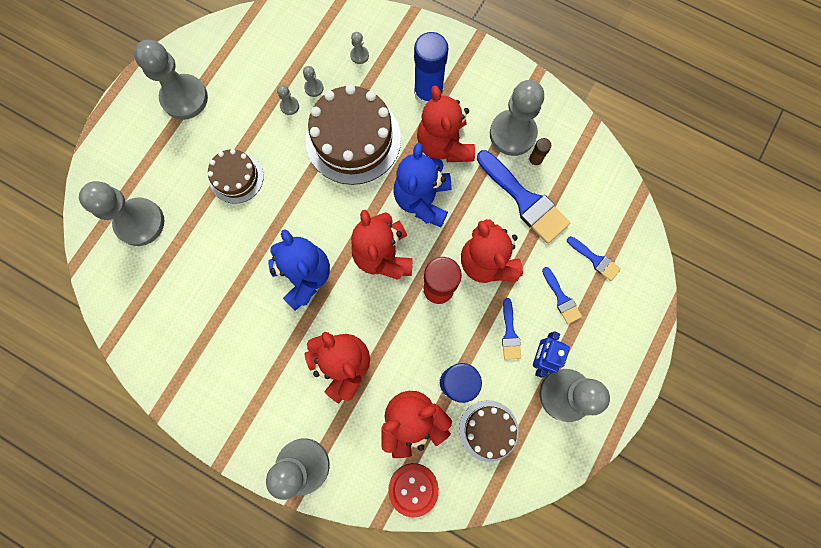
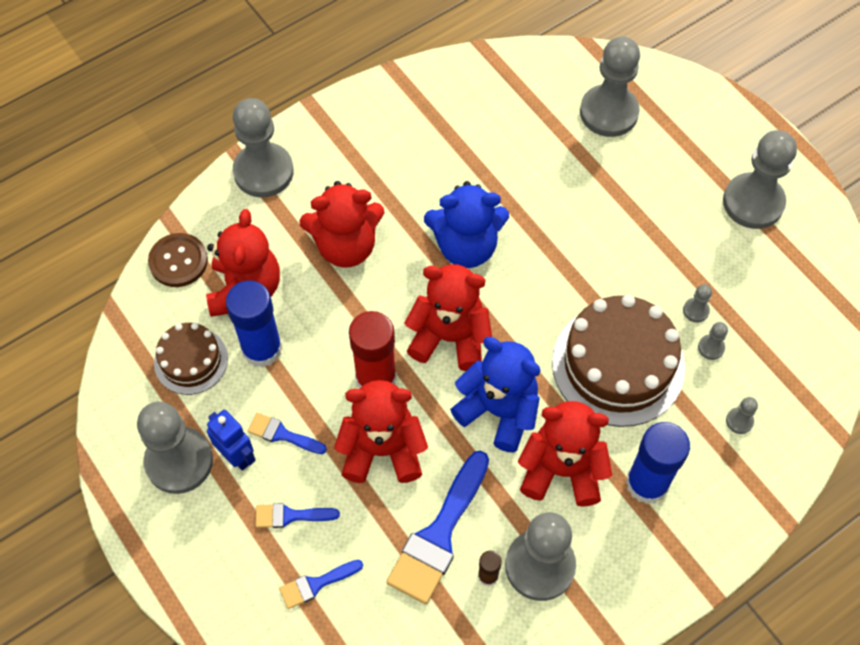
camera: 115 degrees right, 15 degrees down
(236, 177) = (622, 221): brown cake -> none
(413, 489) = (178, 261): red button -> brown button
(525, 200) = (439, 535): blue brush -> blue brush turned 45 degrees counterclockwise

